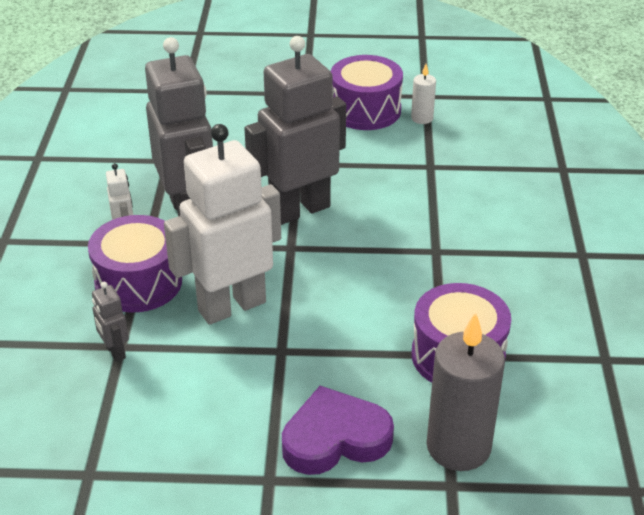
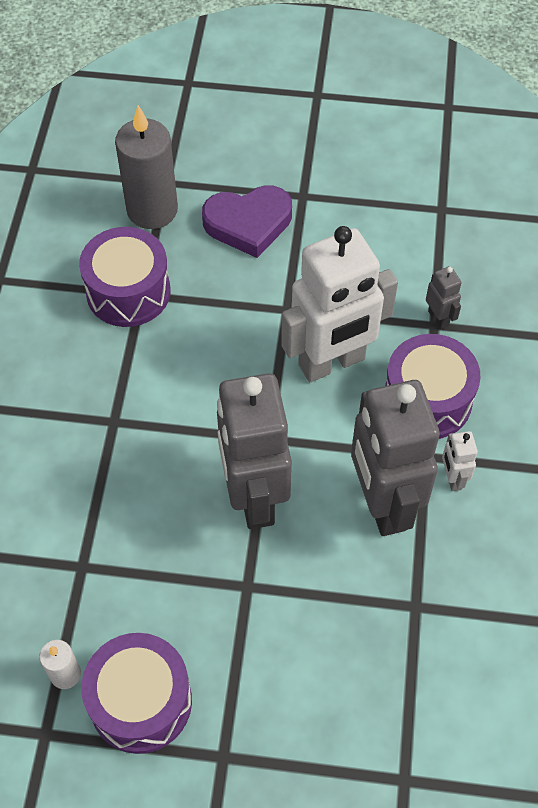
camera: 175 degrees left, 20 degrees up
(299, 210) = (253, 497): grey robot -> grey robot turned 105 degrees clockwise

